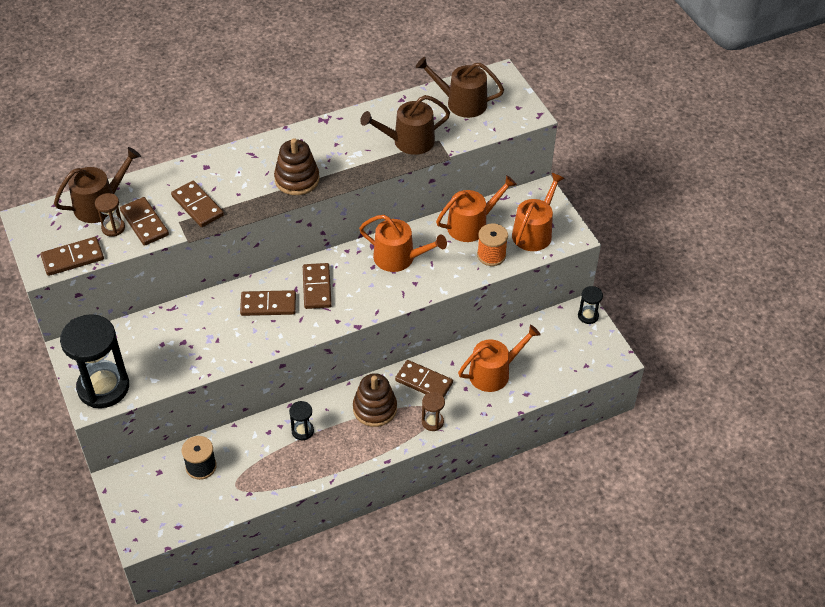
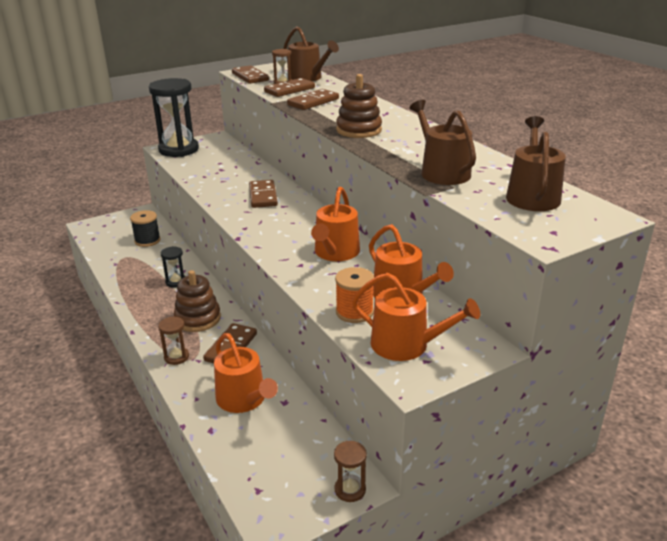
camera: 85 degrees right, 20 degrees down
(317, 287) = (286, 215): brown domino -> none
(588, 316) = (350, 489): black hourglass -> brown hourglass

